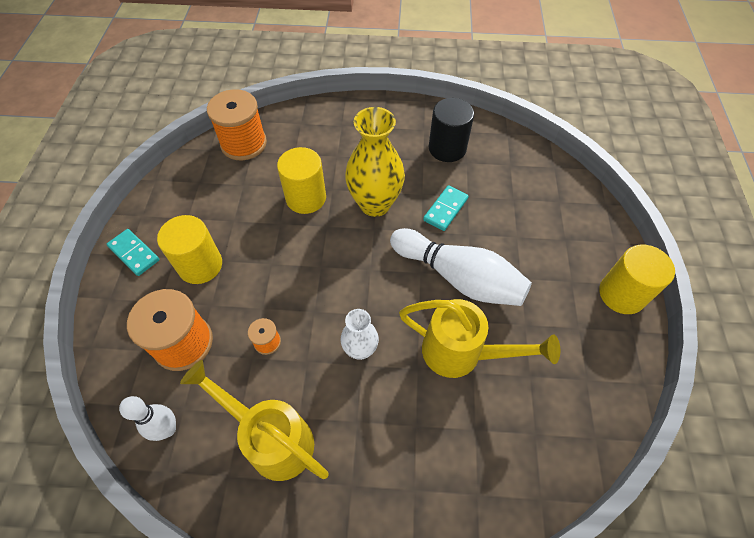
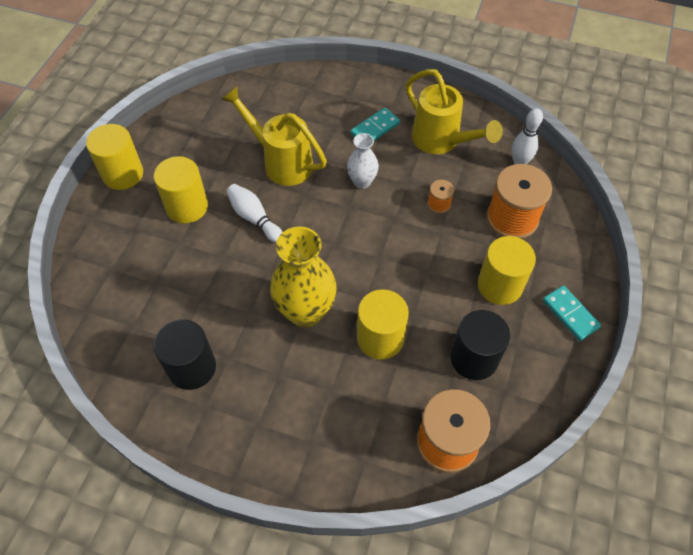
camera: 165 degrees left, 0 degrees up
(225, 200) = (474, 358): none -> black cylinder
(445, 209) = (233, 288): turquoise domino -> turquoise domino (375, 128)
(459, 277) = (254, 218): white bowling pin -> white bowling pin, size x0.56
(532, 274) = (187, 206): none -> yellow cylinder

